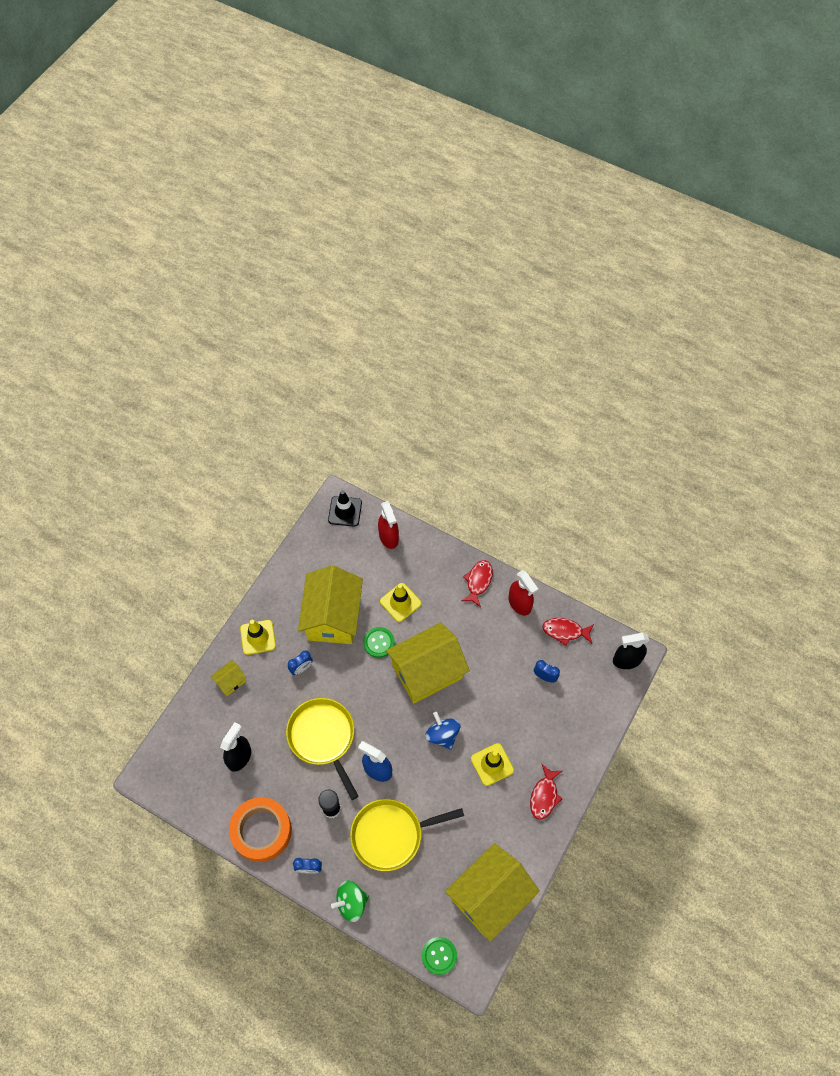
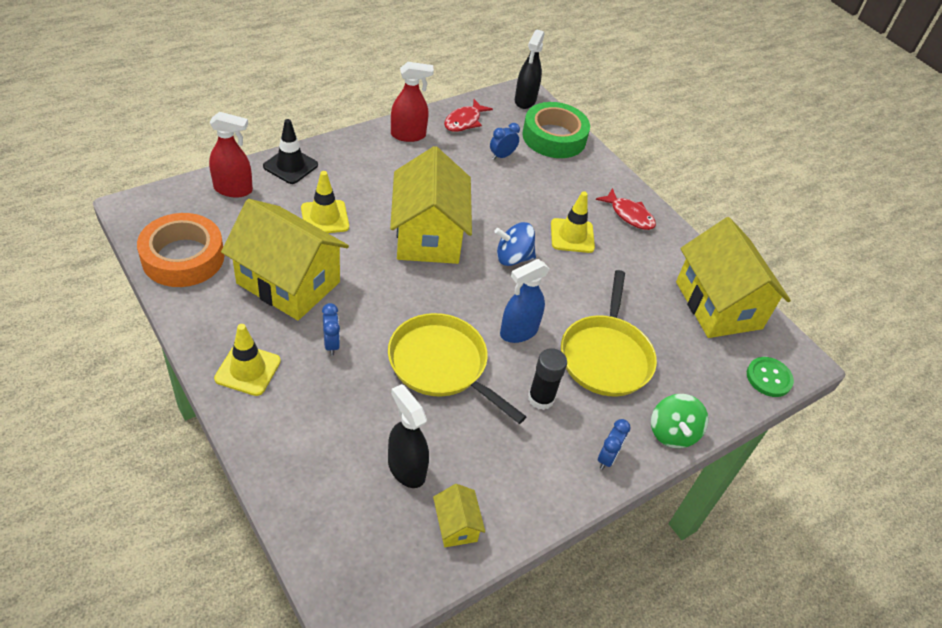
camera: 70 degrees left, 15 degrees down
(230, 681) = (286, 430): yellow house -> yellow house (456, 525)
(261, 831) = (528, 489): orange tape -> orange tape (183, 257)
(323, 737) = (441, 365): yellow pan -> yellow pan turned 45 degrees clockwise
(345, 511) = (159, 209): black traffic cone -> black traffic cone (290, 166)
(379, 643) = (359, 258): green button -> none
(478, 581) = (356, 150): red fish -> none
(596, 702) = (554, 137): none -> green tape

